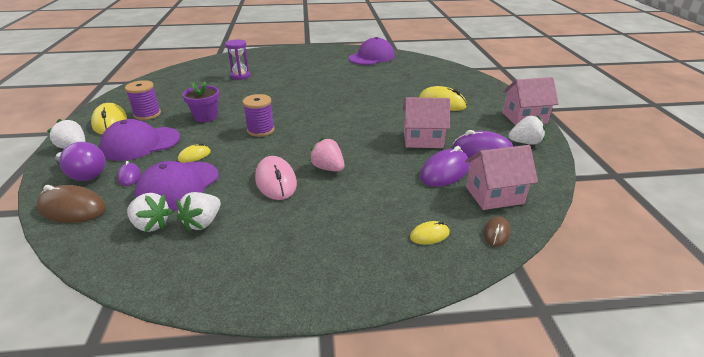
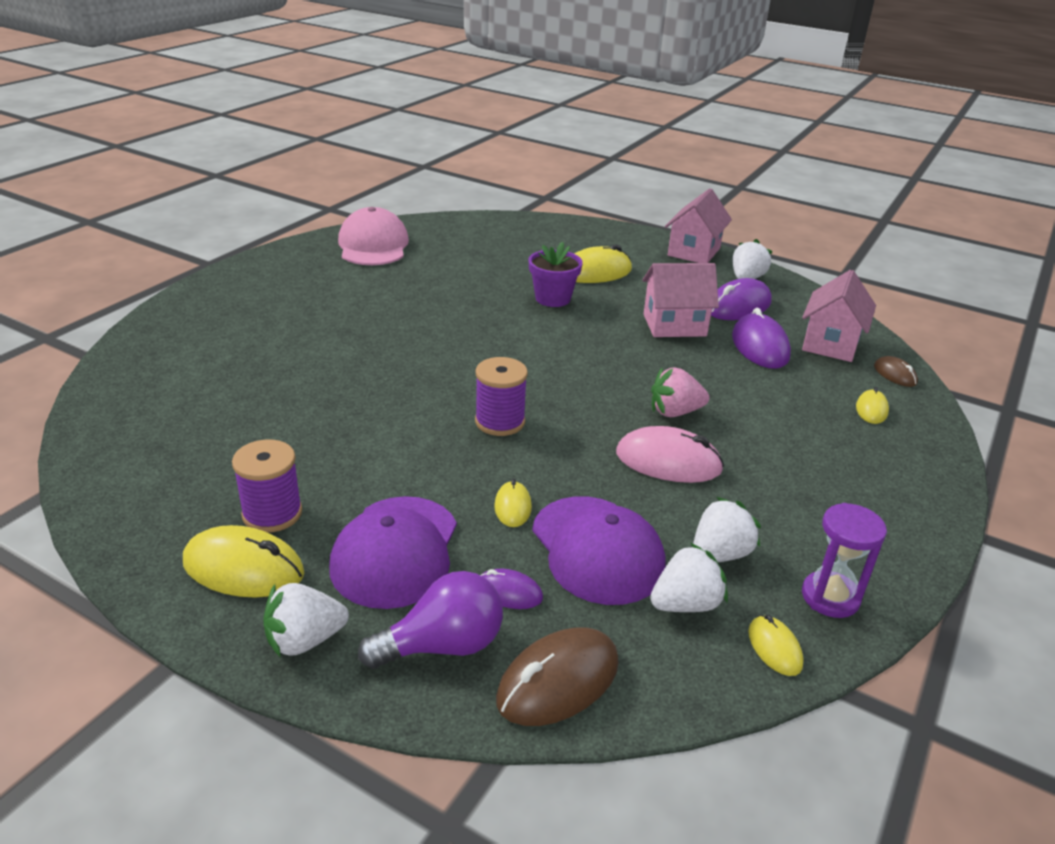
camera: 55 degrees left, 0 degrees up
(130, 265) = (774, 648): none -> yellow mouse
(203, 222) = (719, 554): white strawberry -> white strawberry turned 105 degrees counterclockwise
(206, 117) = (378, 454): purple flower pot -> purple flower pot (553, 298)
(240, 76) = (251, 368): purple hourglass -> purple hourglass (830, 597)
(371, 57) = (373, 245): purple cap -> pink cap
(423, 140) = (674, 325): pink house -> pink house turned 45 degrees clockwise

